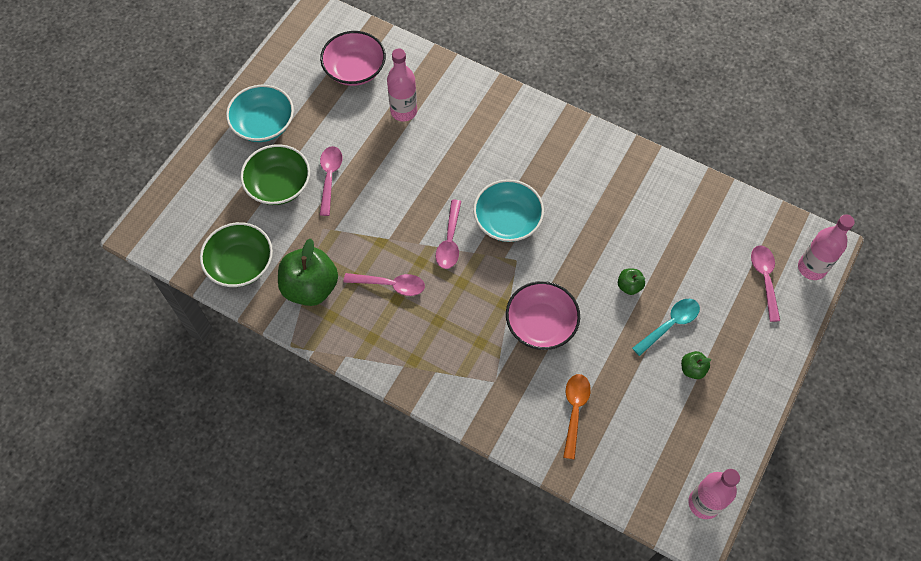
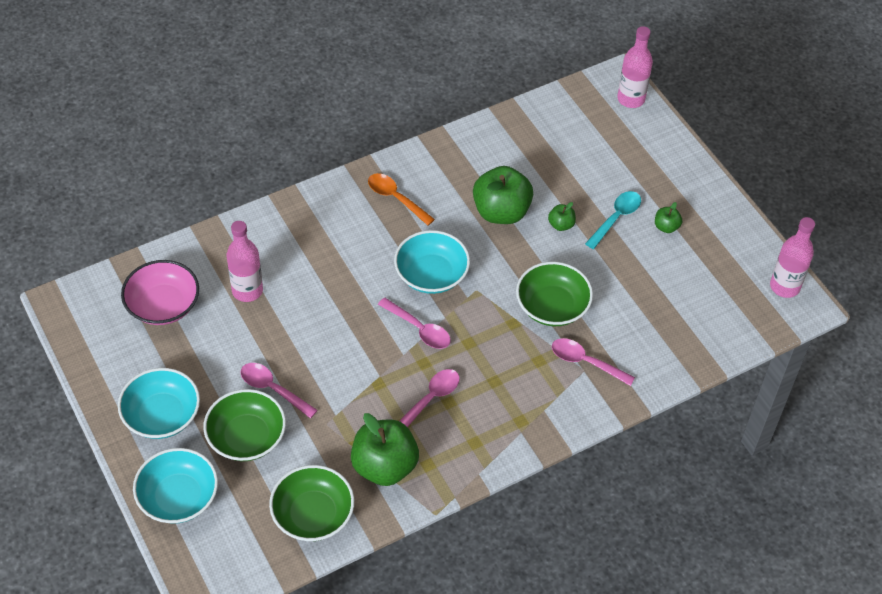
camera: 60 degrees left, 10 degrees down
(204, 173) = (178, 497): none -> turquoise bowl
(541, 324) = (552, 306): pink bowl -> green bowl
(574, 410) = (649, 327): orange spoon -> orange spoon (396, 198)
(607, 235) = (501, 212): none -> green apple
(670, 324) = (616, 218): turquoise spoon -> turquoise spoon turned 45 degrees clockwise
(764, 279) = (619, 133): pink spoon -> pink spoon (585, 362)

